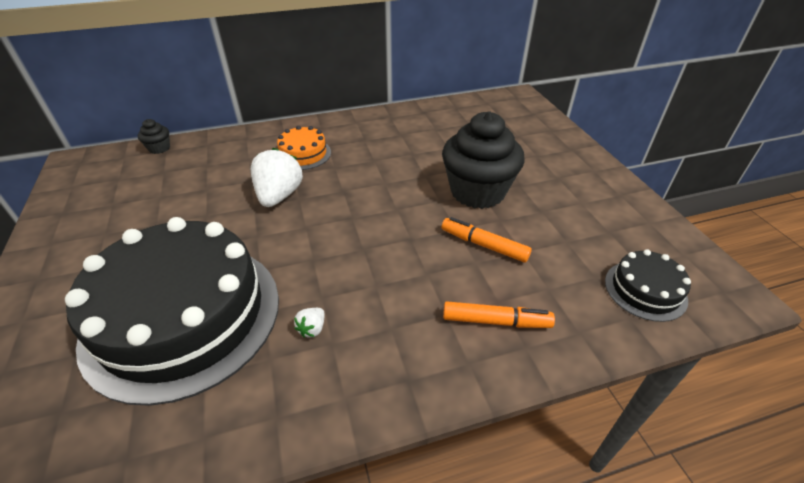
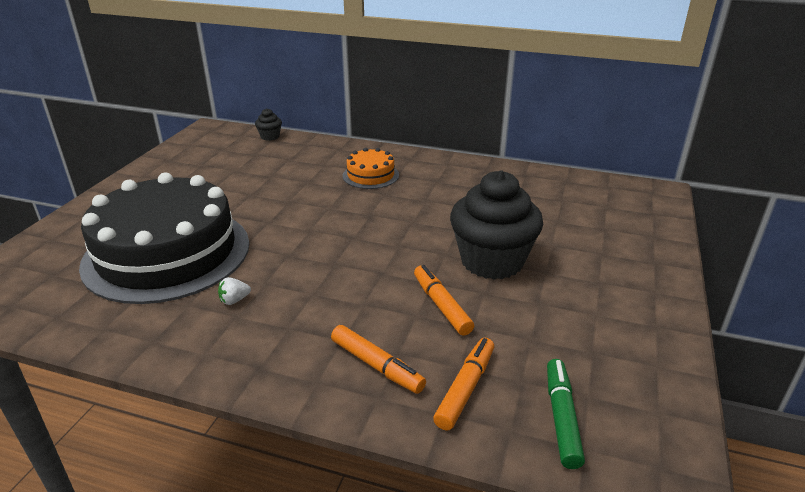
camera: 35 degrees right, 10 degrees down
(279, 196) = (316, 200): white strawberry -> none
(571, 303) = (465, 388): none -> orange marker
(645, 290) = (562, 417): black cake -> green marker

